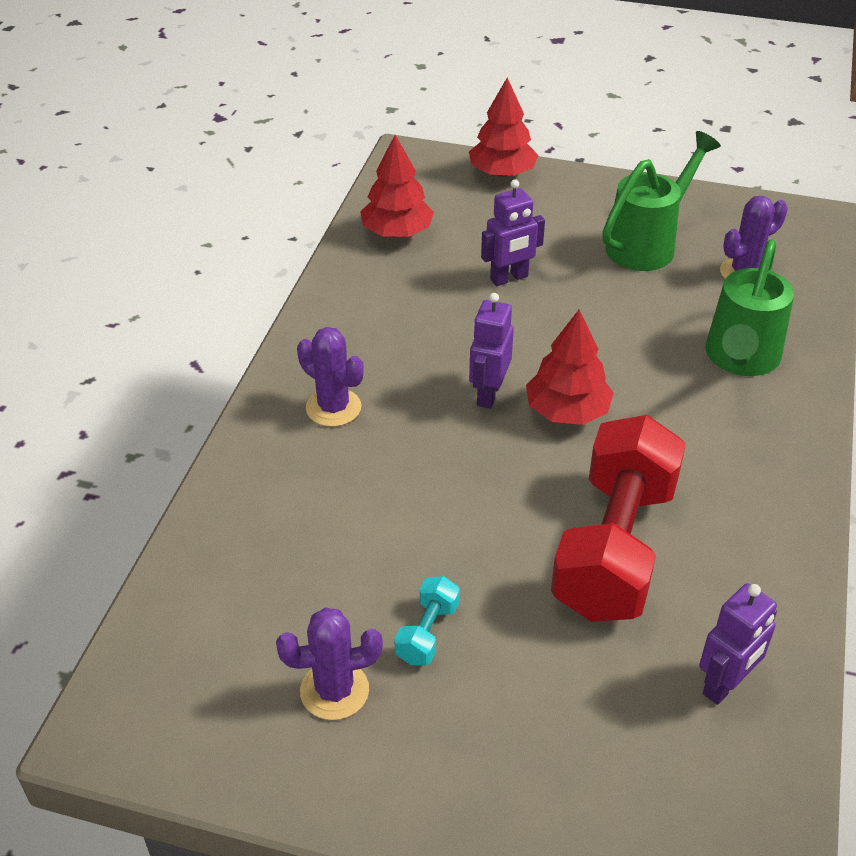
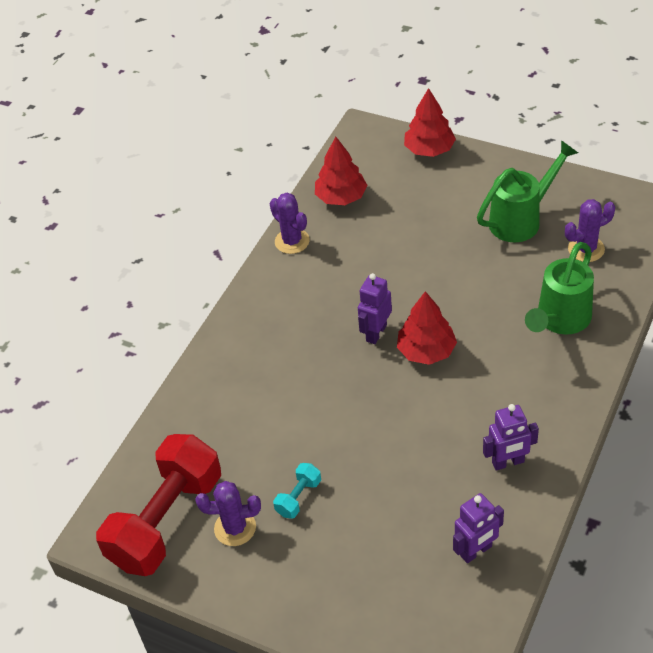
camera: 15 degrees right, 5 degrees up
(333, 408) = (270, 335): purple cactus -> purple cactus (292, 241)
(509, 278) = (412, 241): purple robot -> purple robot (508, 462)
(614, 547) = (431, 452): red dumbbell -> red dumbbell (166, 520)

